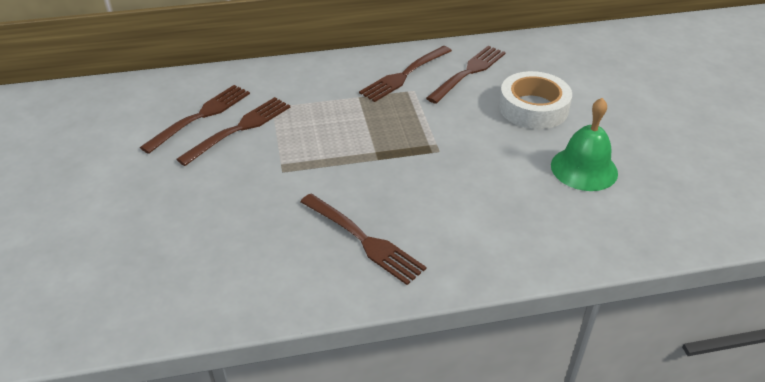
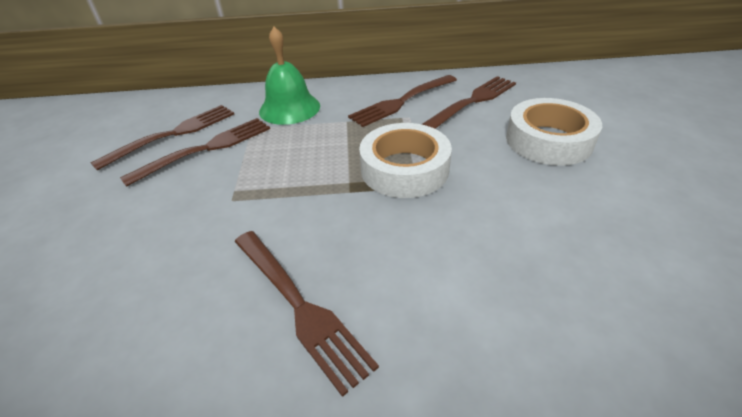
camera: 10 degrees right, 0 degrees up
(418, 138) = (404, 169): none -> white tape
(584, 169) = (622, 220): green bell -> green bell (289, 108)

